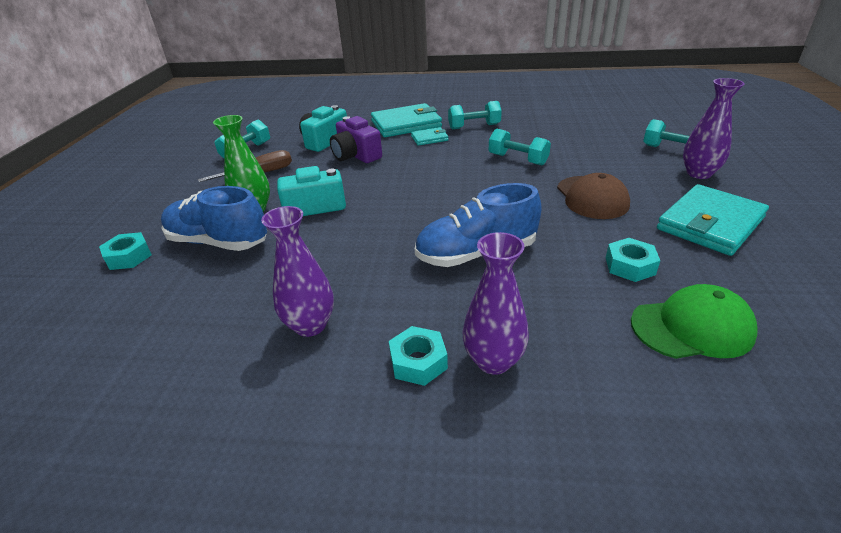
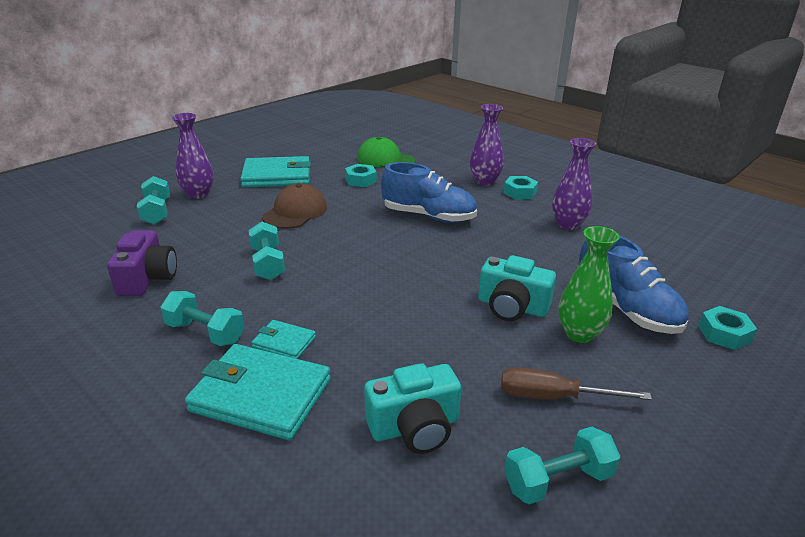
camera: 145 degrees left, 5 degrees down
(356, 155) = (403, 362): purple camera -> purple camera (147, 278)

